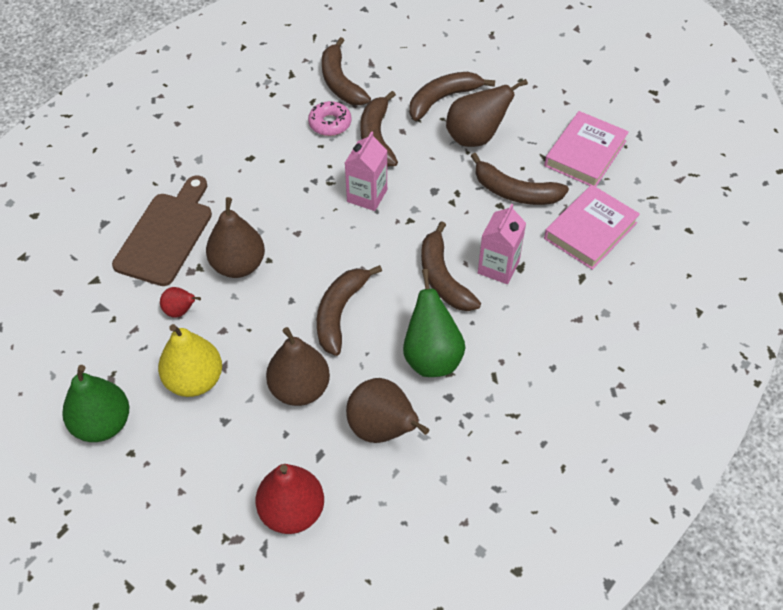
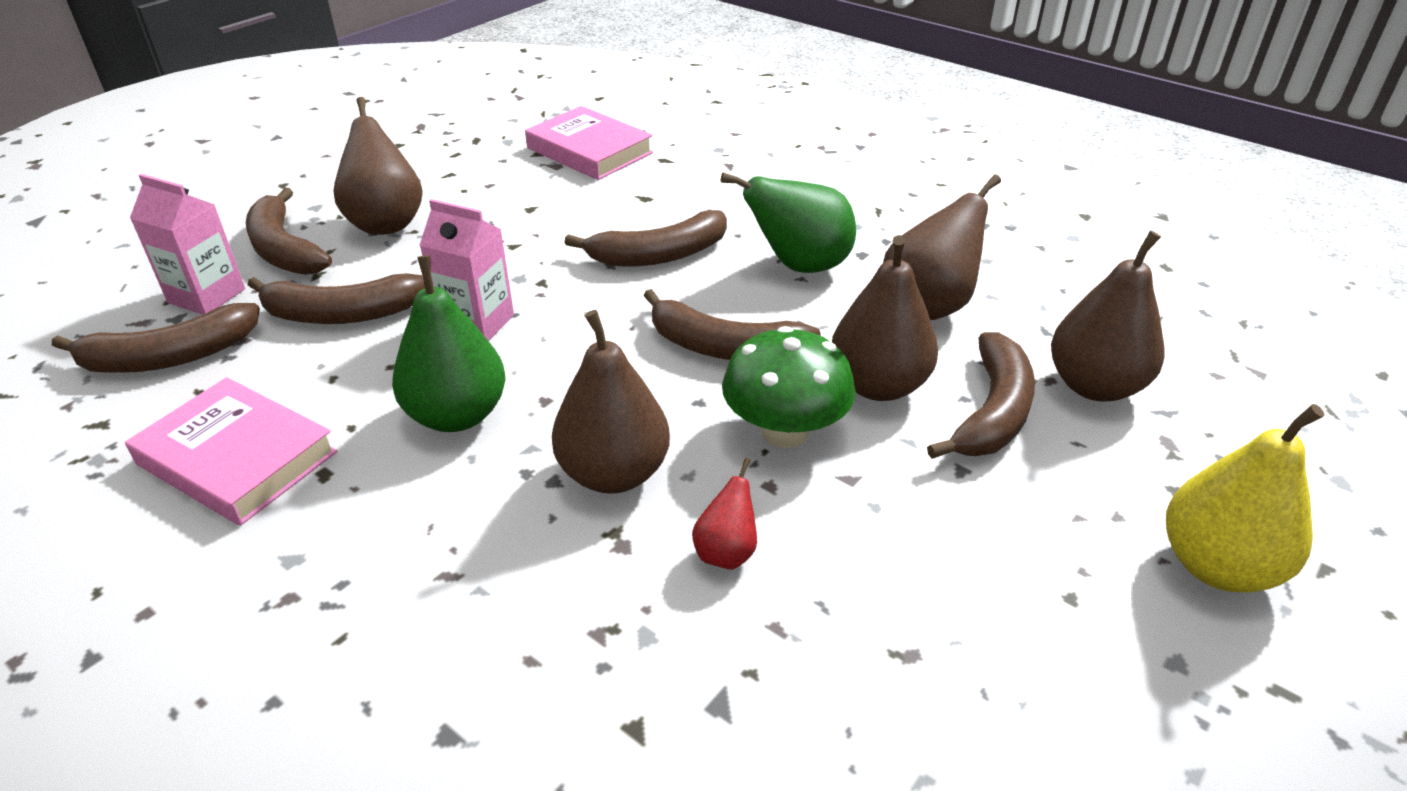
camera: 90 degrees left, 15 degrees down
(102, 424) = (1023, 654): green pear -> green pear (457, 415)
(166, 235) = (513, 597): brown cutting board -> none
(194, 380) = (887, 516): yellow pear -> yellow pear (1217, 566)
(263, 339) = (785, 432): none -> green mushroom
(292, 512) = (1094, 386): red pear -> brown pear
(330, 123) = (278, 367): pink donut -> none
(498, 267) = (643, 213): pink carton -> pink carton (207, 296)
(514, 192) = (508, 197): brown banana -> brown banana (992, 412)
(585, 153) = (454, 147): pink book -> pink book (237, 458)

